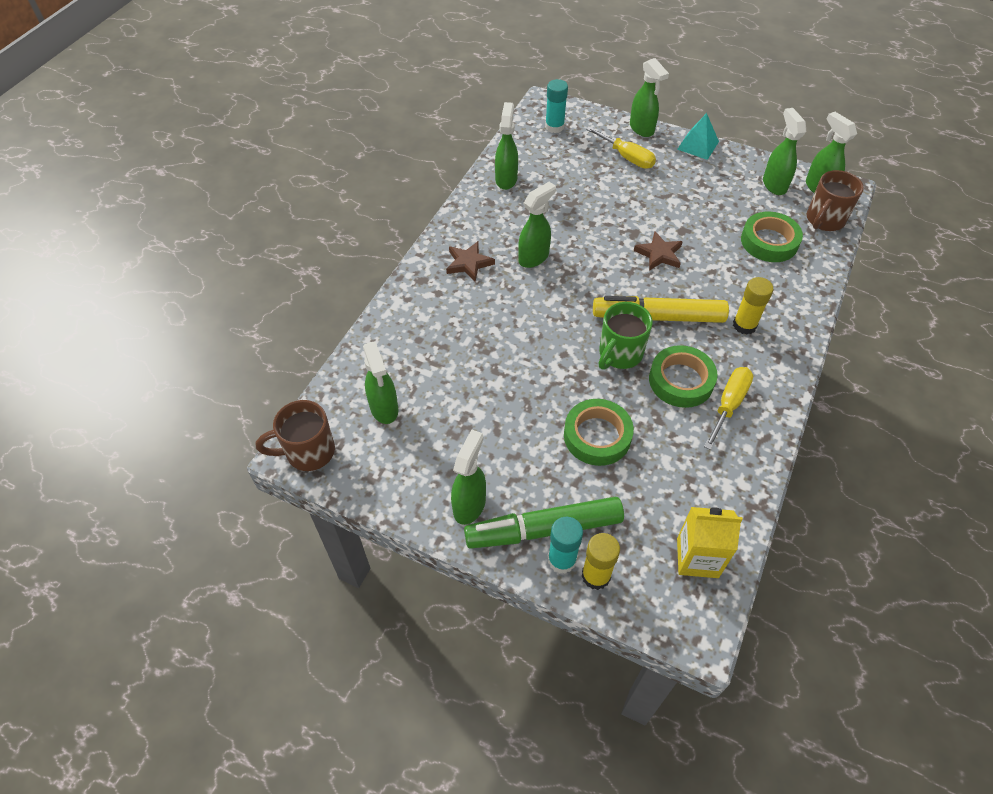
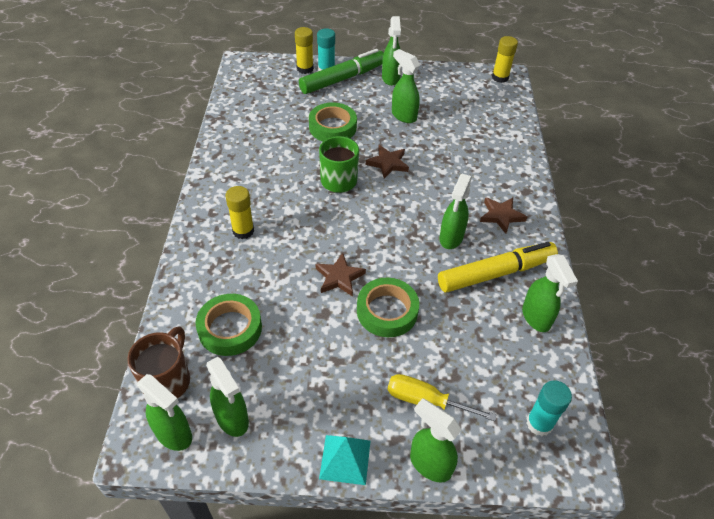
camera: 155 degrees right, 5 degrees down
(308, 452) = (500, 77): brown mug -> yellow glue stick
(384, 409) = (477, 106): green spray bottle -> green spray bottle (403, 115)
(552, 358) = (388, 163): none -> brown star
(658, 317) = (319, 216): yellow marker -> yellow marker (496, 273)
(681, 380) = (286, 174): green tape -> green tape (387, 311)
(697, 558) = (250, 88): yellow carton -> none
(728, 405) = (246, 168): yellow screwdriver -> none

